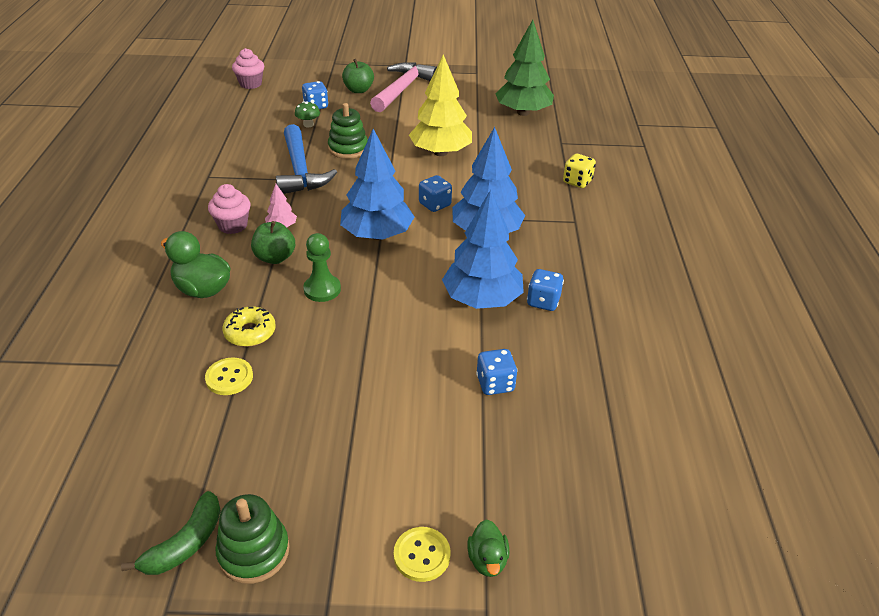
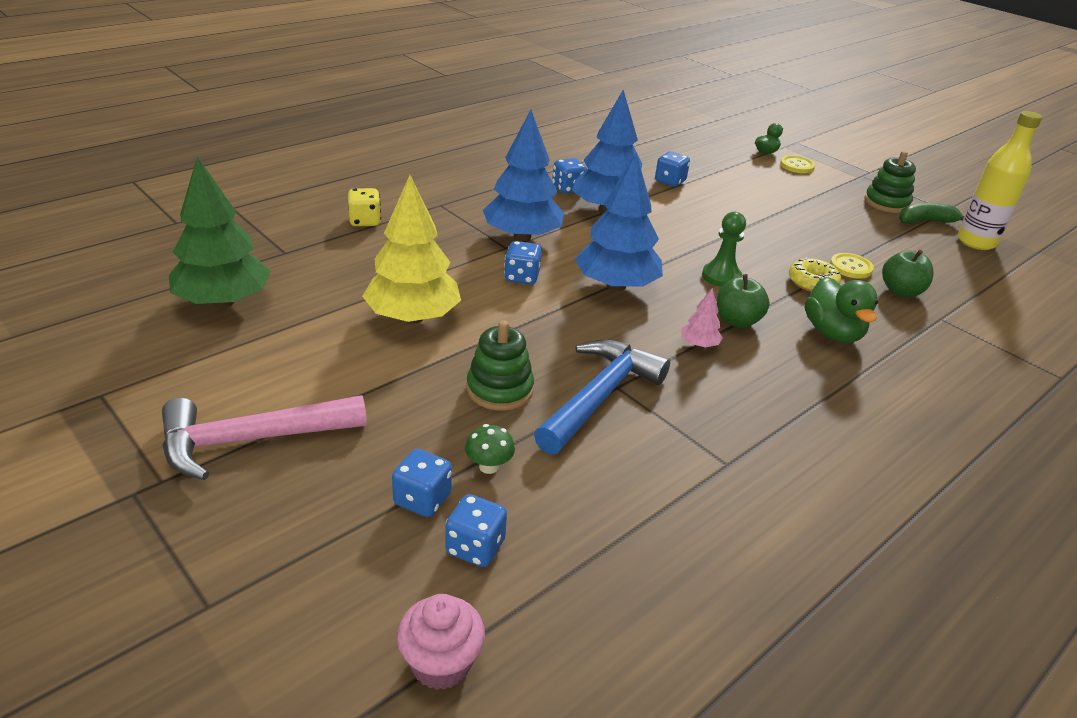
camera: 135 degrees left, 5 degrees down
(106, 543) = (976, 242): none -> yellow bottle
(233, 225) = (752, 376): pink cupcake -> none
(278, 106) = (475, 547): none -> blue dice
(358, 90) = (307, 488): green apple -> green apple (901, 291)

